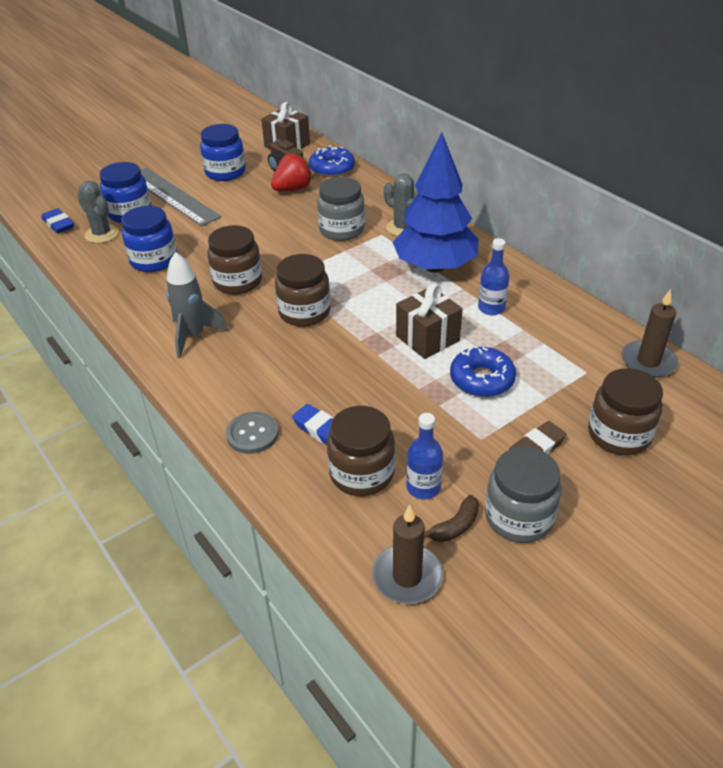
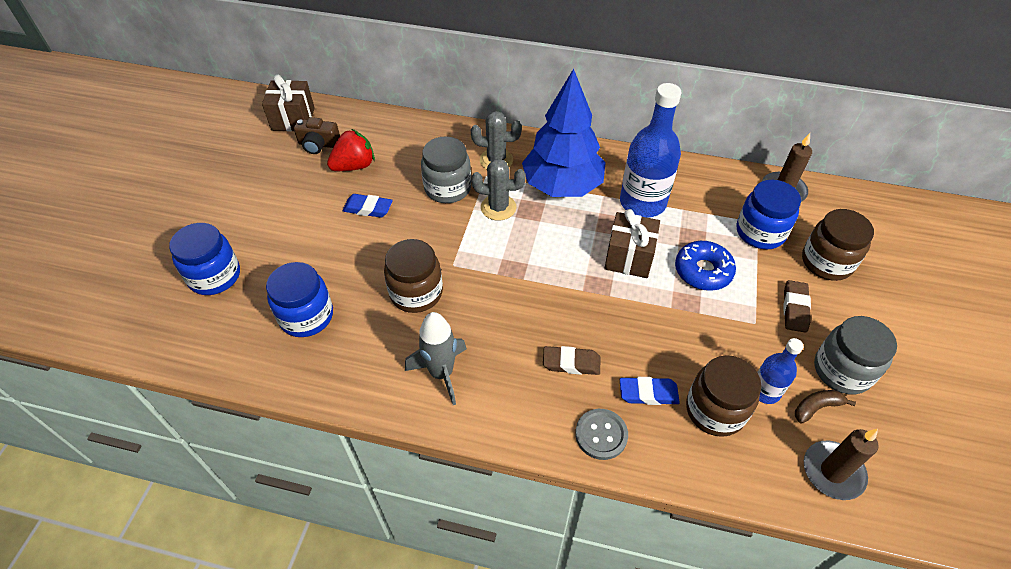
camera: 40 degrees left, 10 degrees up
(58, 224) = (144, 332): blue eraser -> blue eraser (368, 208)
(102, 234) = (212, 317): grey cactus -> grey cactus (498, 207)
(172, 196) = (238, 232): grey ruler -> none
(225, 172) = (264, 178): blue jar -> blue jar (760, 232)
(289, 379) = (571, 363): none -> brown eraser
(293, 189) = (354, 166): red strawberry -> red strawberry turned 45 degrees clockwise
(304, 312) = (509, 290): brown jar -> none
(332, 169) = (366, 126): blue donut -> none
(455, 526) = (816, 407): brown banana -> brown banana turned 120 degrees counterclockwise
(491, 308) = (642, 202): blue bottle -> blue bottle, size x1.88

